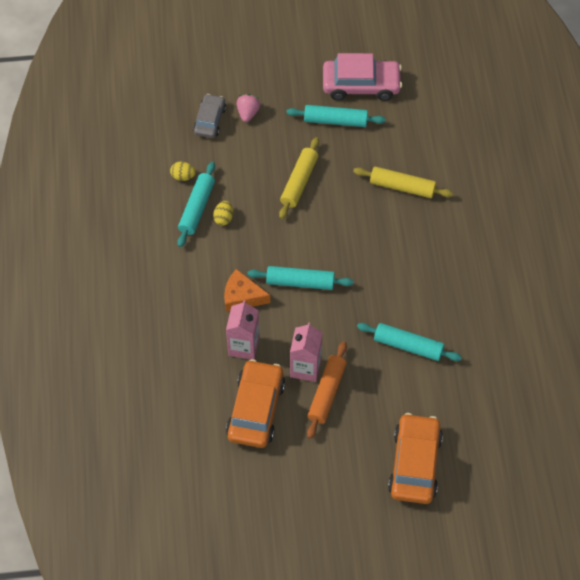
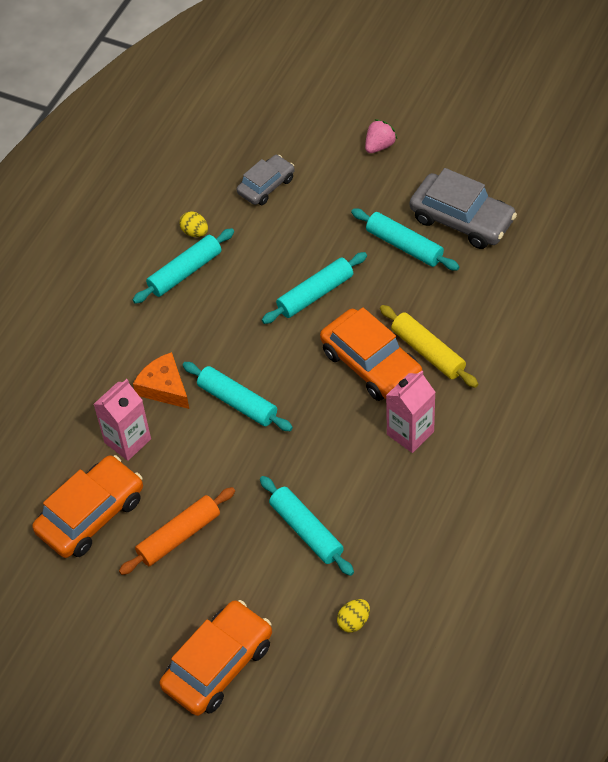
camera: 35 degrees right, 5 degrees down
(223, 218) = (205, 295): yellow egg -> yellow egg (354, 621)
(248, 113) = (313, 196): pink strawberry -> pink strawberry (379, 146)
(299, 182) = (315, 294): yellow rolling pin -> turquoise rolling pin
(305, 367) = (176, 497): pink carton -> pink carton (410, 433)
(361, 85) = (462, 219): pink car -> grey car
(371, 213) = (371, 364): none -> orange car

